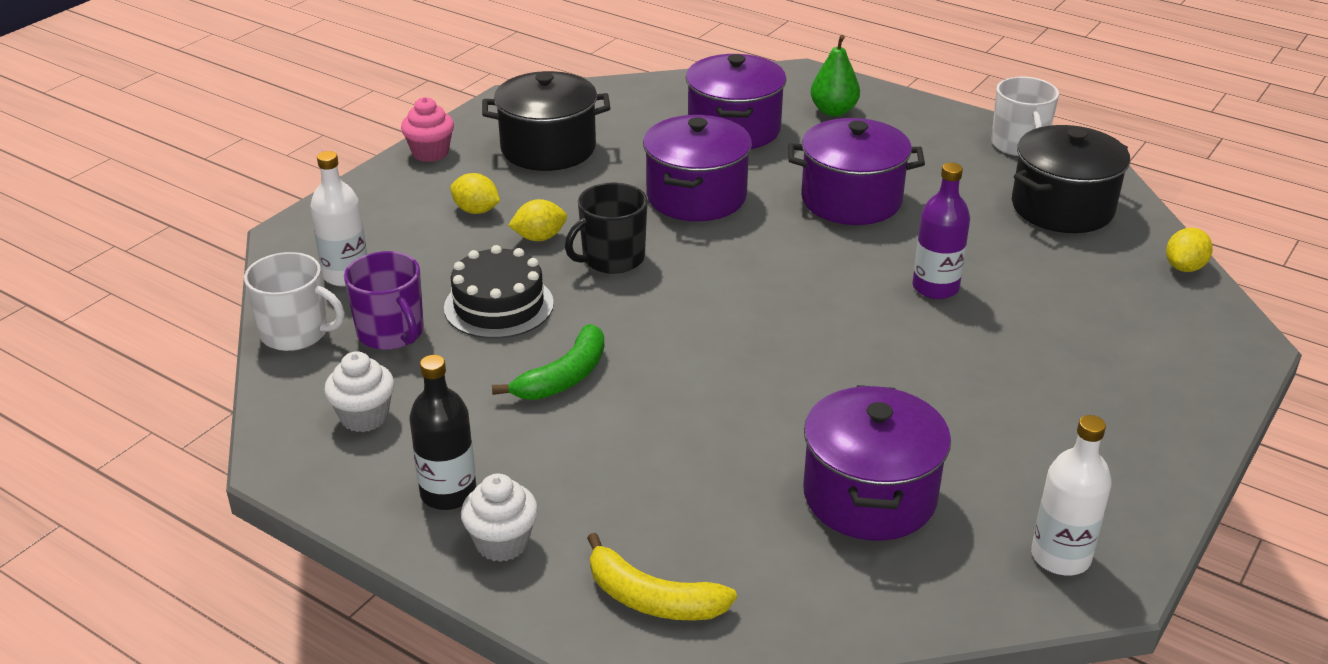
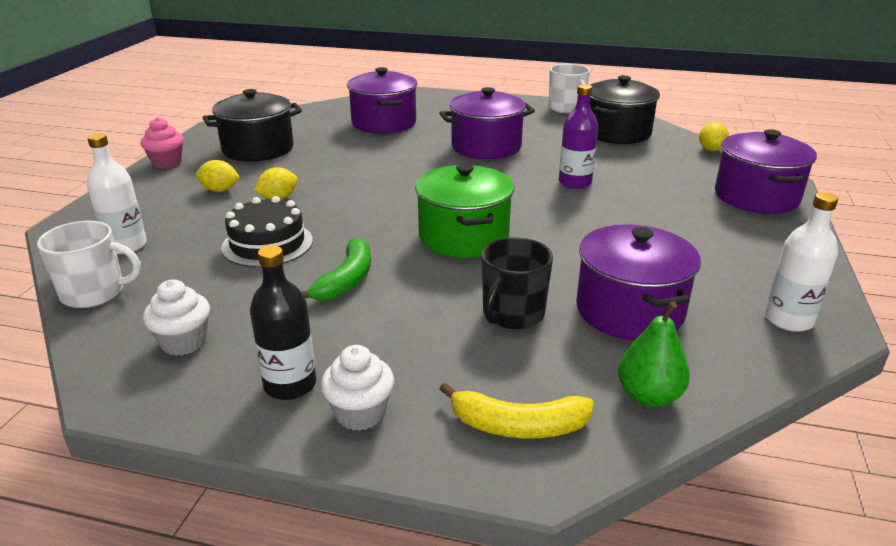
camera: 20 degrees left, 5 degrees down
(391, 333) = (183, 277): purple mug -> none
(612, 259) = (341, 202): black mug -> black mug (512, 314)
(696, 197) = (381, 159): purple pot -> purple pot (756, 197)
(733, 345) = (463, 237): none -> green pot
(833, 111) = (442, 107): green pear -> green pear (648, 396)

